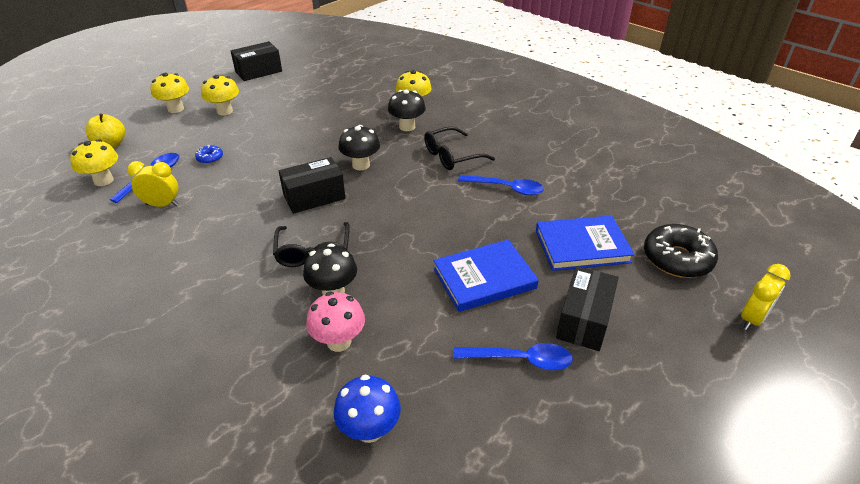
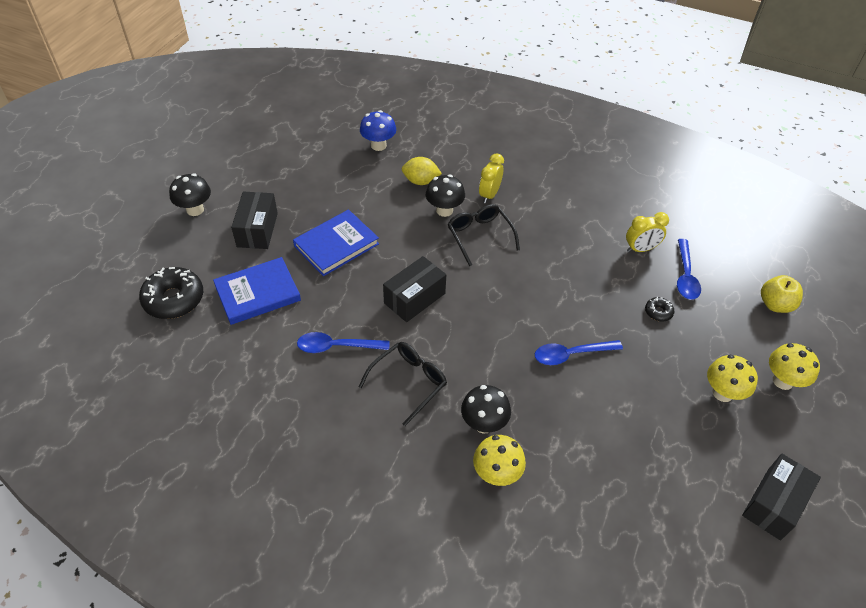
camera: 160 degrees right, 10 degrees up
(103, 180) = (721, 261): yellow mushroom -> none
(210, 158) = (658, 312): blue donut -> black donut
(314, 197) = (518, 289): black box -> black box (414, 298)
(339, 341) = (421, 181): pink mushroom -> yellow lemon
(361, 165) = (500, 342): black mushroom -> black mushroom (195, 210)
(520, 360) = (300, 195): blue spoon -> blue spoon (571, 354)
(752, 319) = (129, 258): yellow clock -> yellow clock (489, 195)

